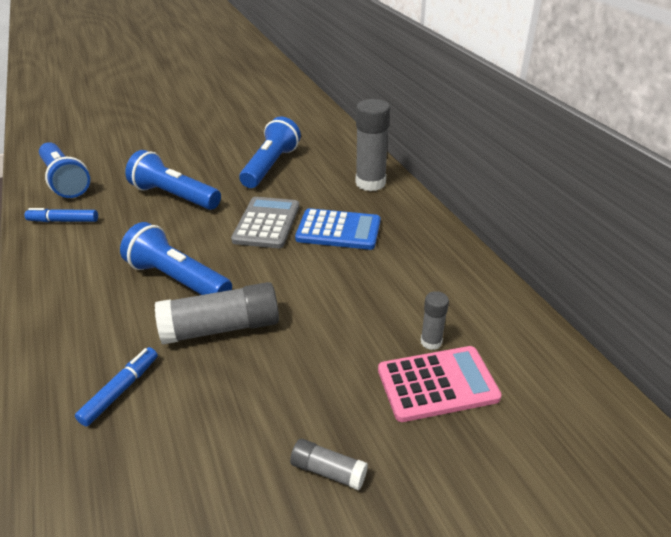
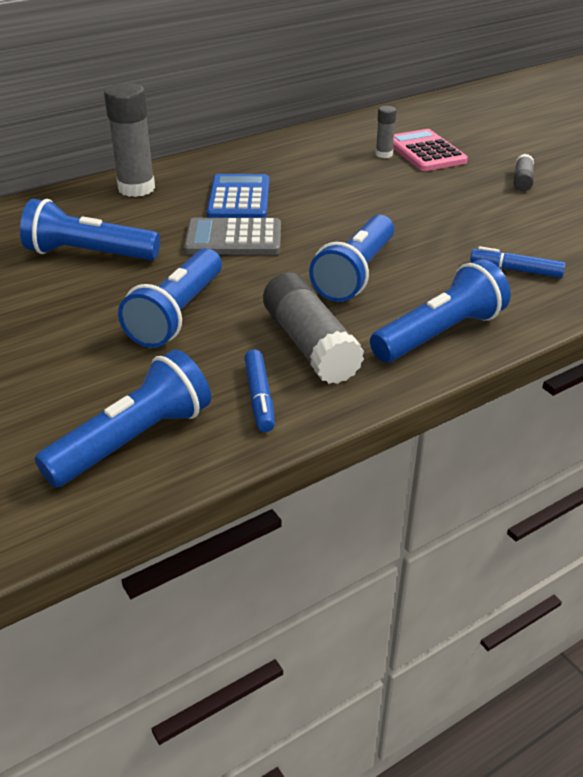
camera: 100 degrees left, 0 degrees up
(62, 311) = (439, 334): none -> blue flashlight
(221, 328) = (414, 237): grey glue stick -> grey glue stick (310, 345)

